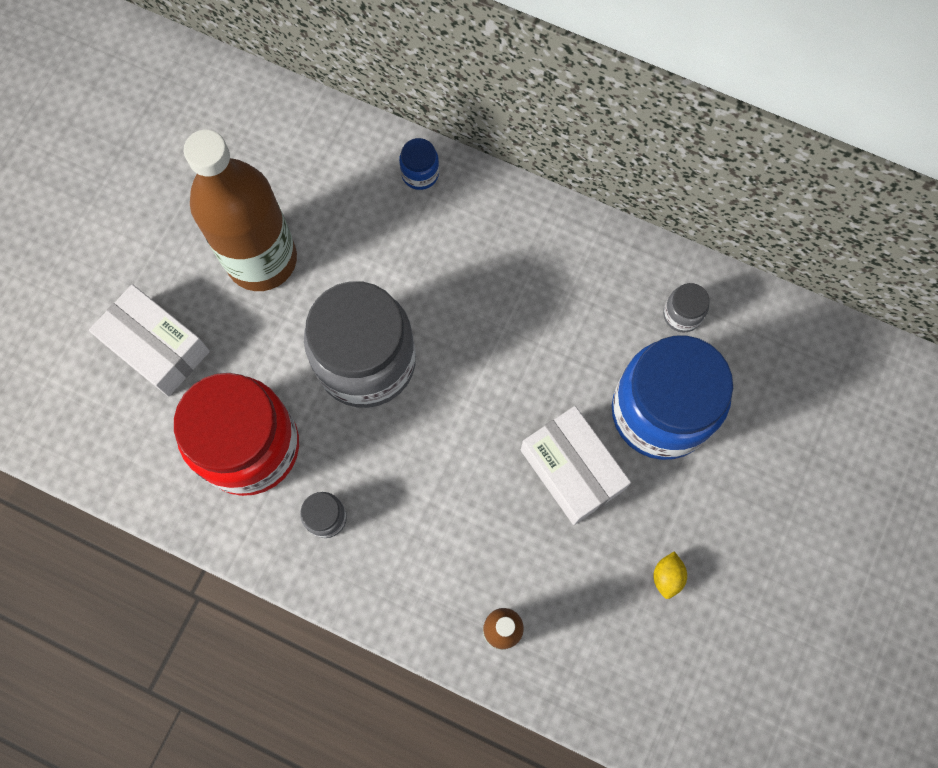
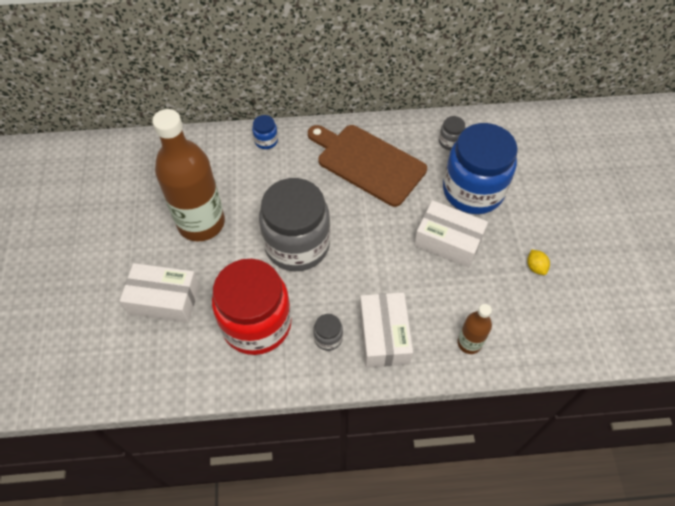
camera: 30 degrees left, 15 degrees down
(398, 555) = (384, 336): none -> white box
(540, 286) = (368, 163): none -> brown cutting board

